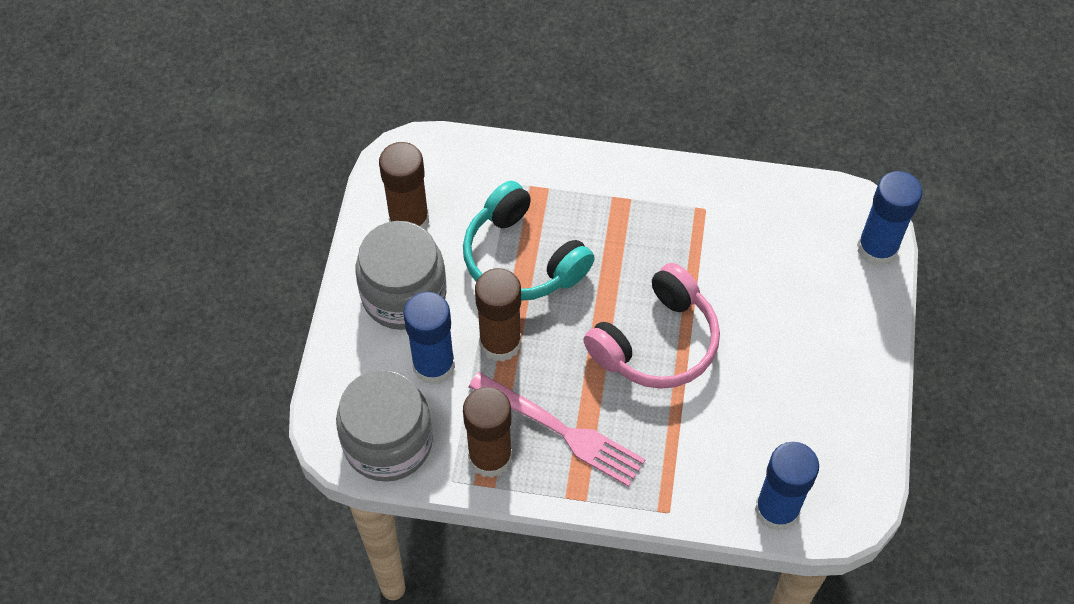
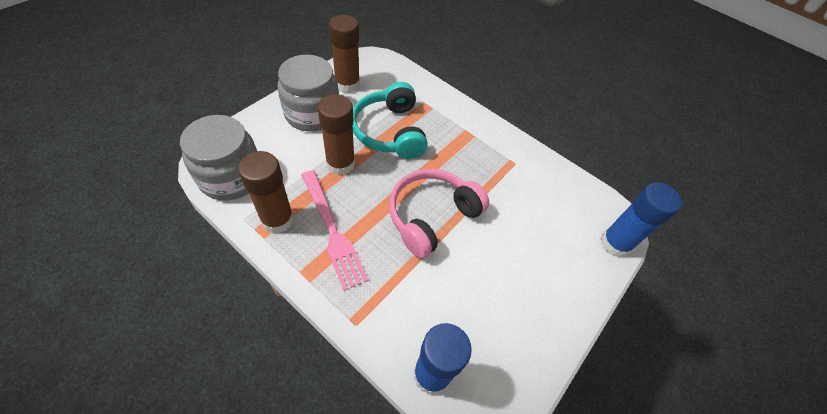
camera: 25 degrees right, 5 degrees down
(433, 365) = (294, 154): blue glue stick -> none
(657, 343) = (431, 216): pink headphones -> pink headphones turned 150 degrees clockwise

